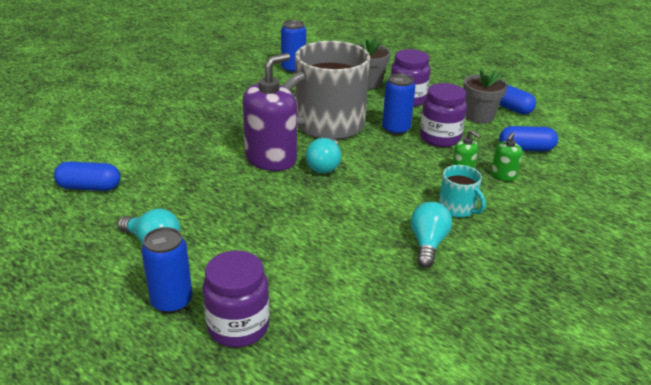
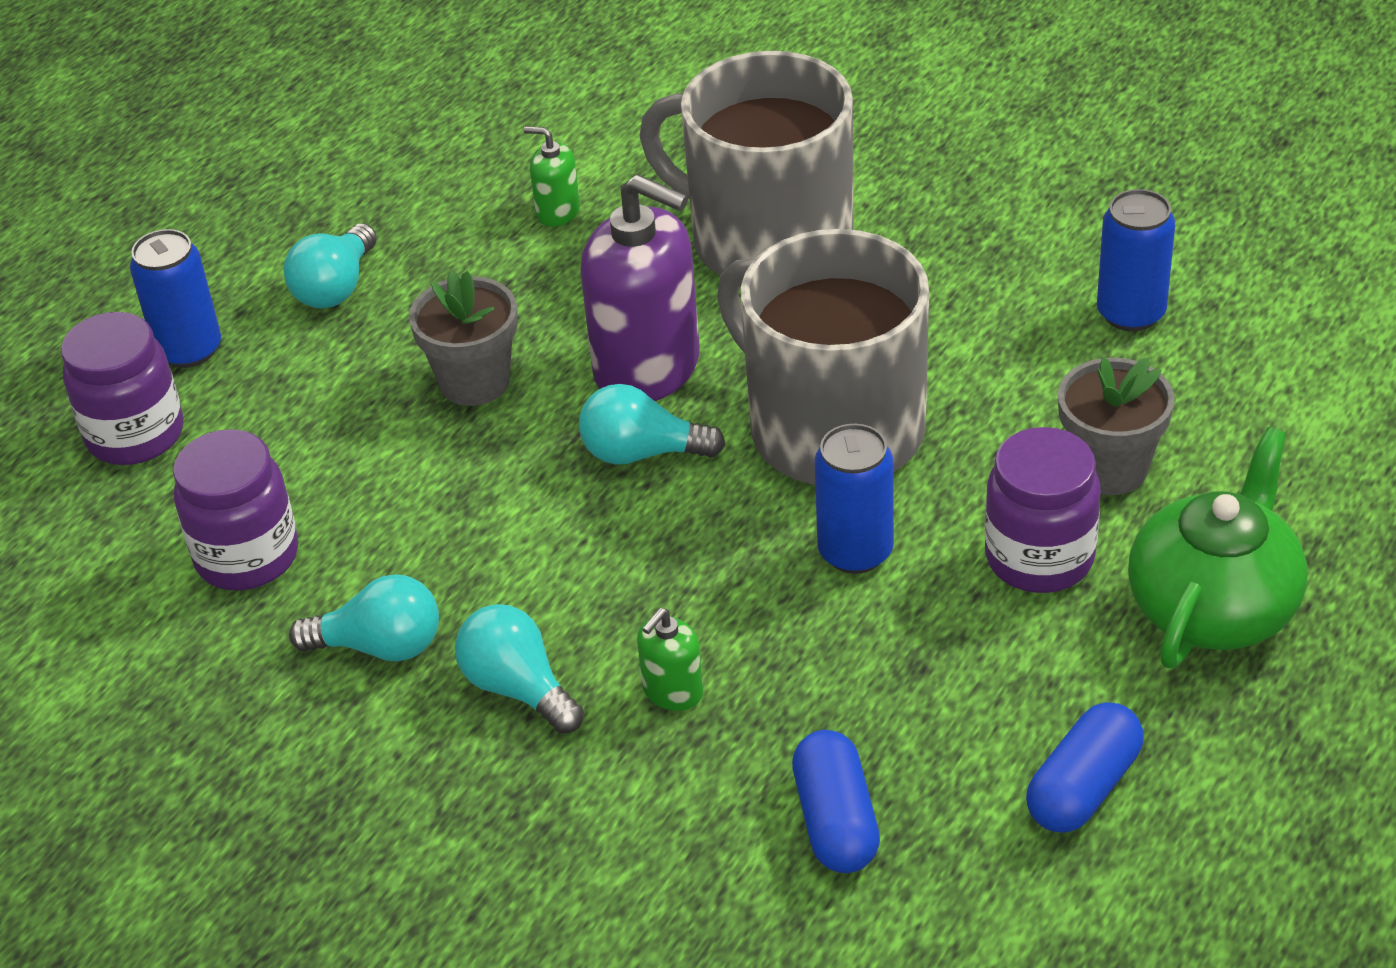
camera: 85 degrees right, 10 degrees up
(89, 187) = (486, 167): blue capsule -> none
(205, 124) = (767, 239): none -> grey mug
(435, 78) = (1214, 606): none -> green teapot
(440, 138) = (837, 640): purple jar -> purple jar (247, 556)
(457, 208) = (518, 688): turquoise mug -> turquoise light bulb
(479, 117) = (993, 718): grey flower pot -> grey flower pot (474, 382)
(503, 175) = (682, 771): green soap dispenser -> green soap dispenser (558, 212)

